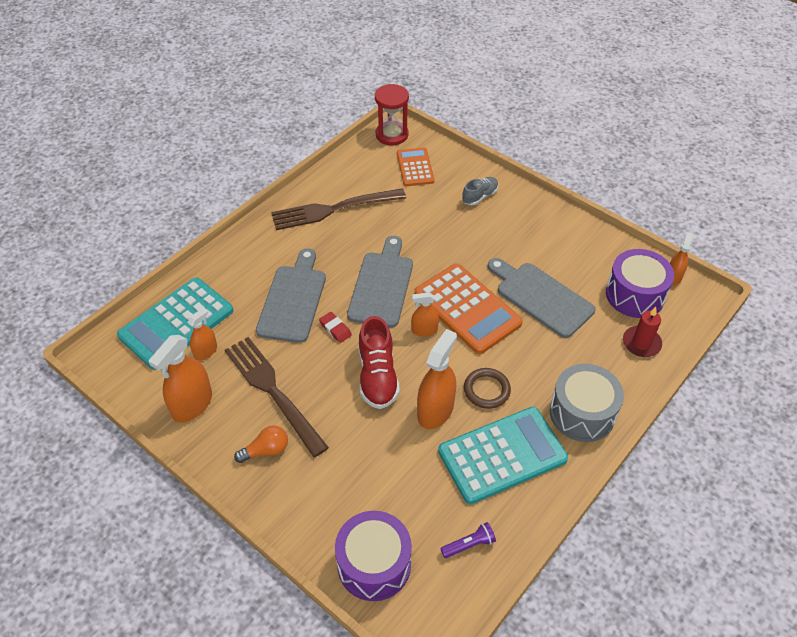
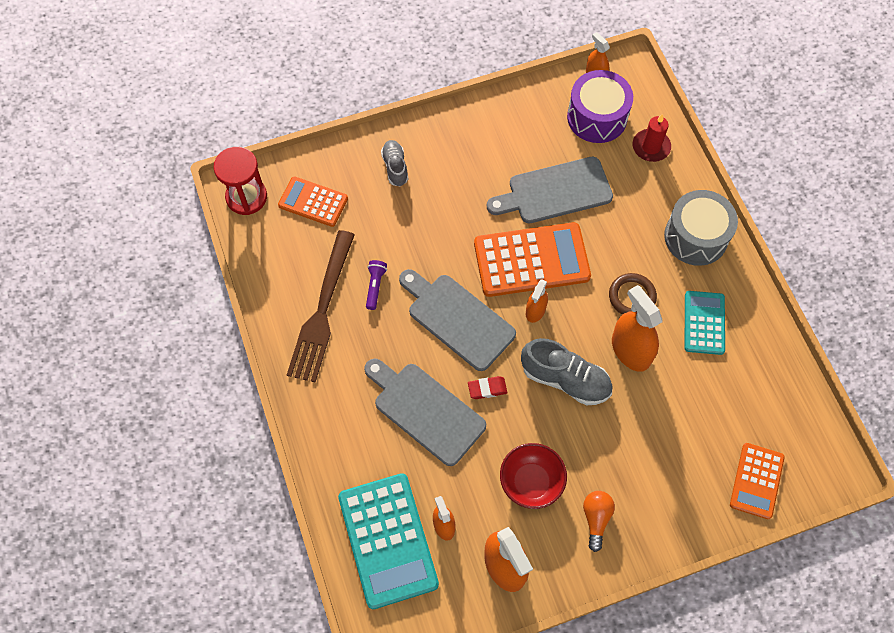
camera: 60 degrees left, 15 degrees up
(273, 391) = (531, 482): brown fork -> red bowl
(374, 564) = (756, 481): purple drum -> orange calculator
(377, 376) = (565, 379): red shoe -> grey shoe
(469, 545) = (774, 396): purple flashlight -> purple flashlight (375, 286)
(502, 455) = (704, 323): turquoise calculator -> turquoise calculator, size x0.59

